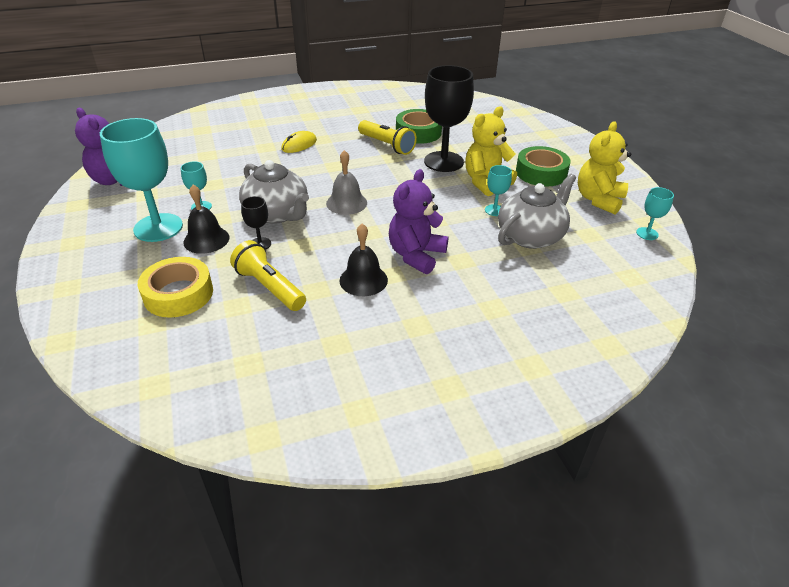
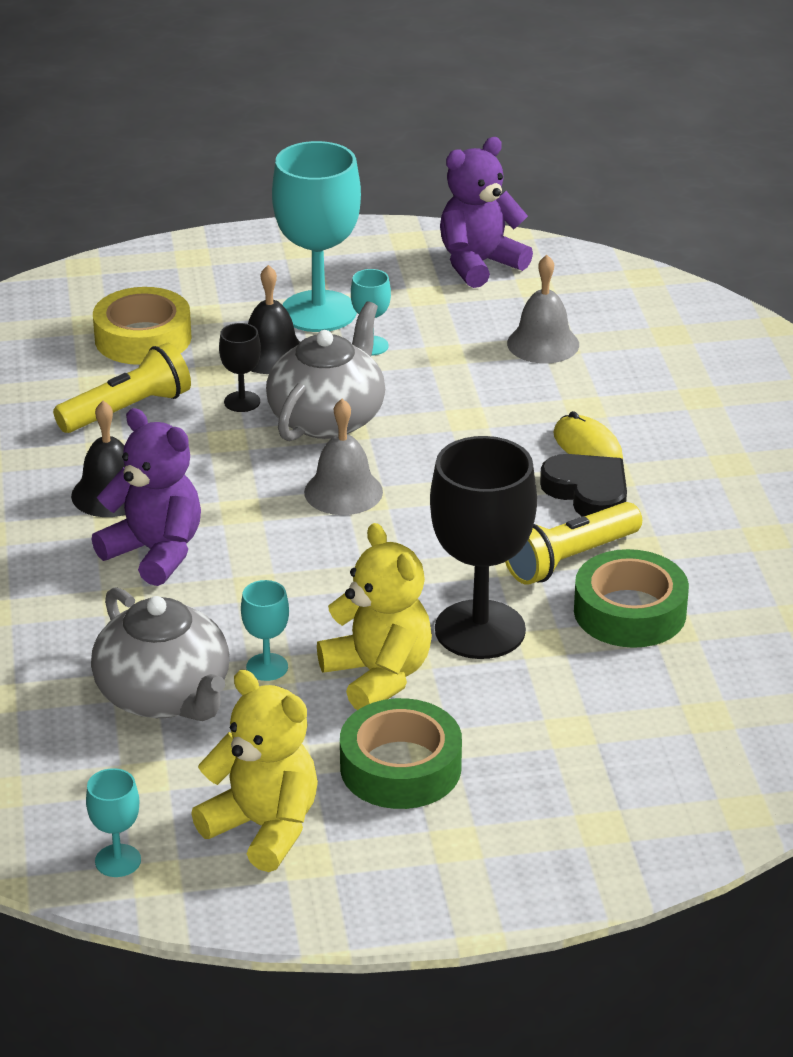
camera: 100 degrees right, 5 degrees down
(206, 159) = (543, 344): none -> grey bell
(277, 214) = (327, 418): grey teapot -> grey teapot turned 150 degrees clockwise
(335, 143) = (588, 492): none -> black heart

